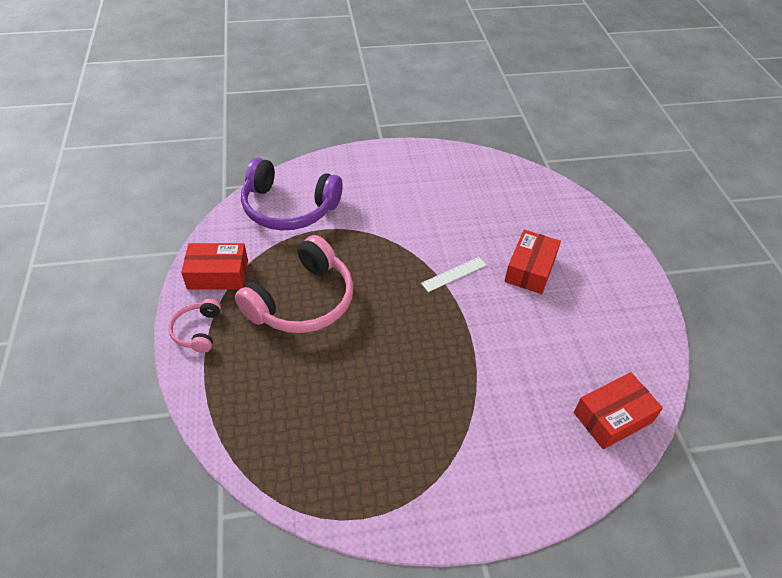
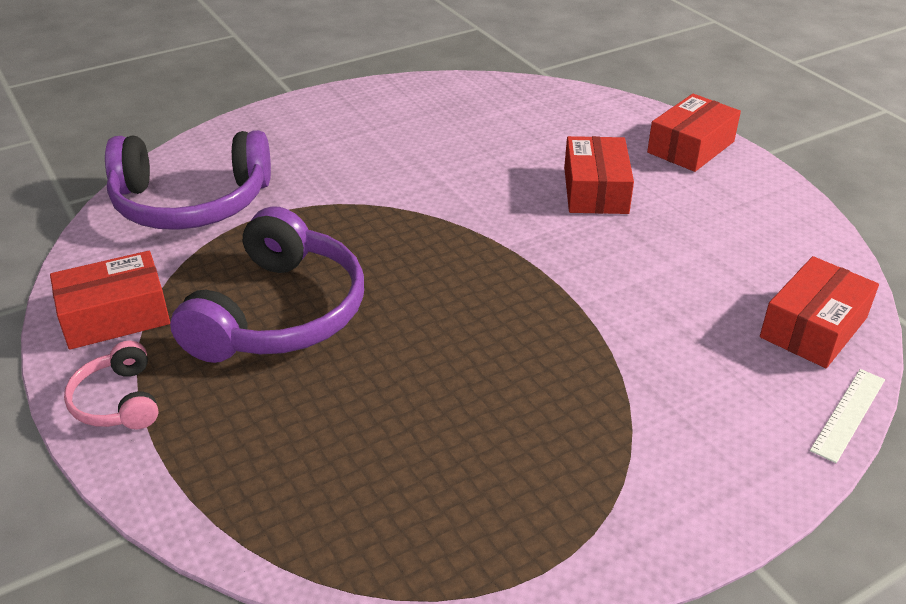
camera: 20 degrees left, 10 degrees down
(303, 301) = (279, 313): pink headphones -> purple headphones
(454, 274) = (493, 222): white ruler -> white ruler (848, 414)
(612, 253) = (691, 147): none -> red box

